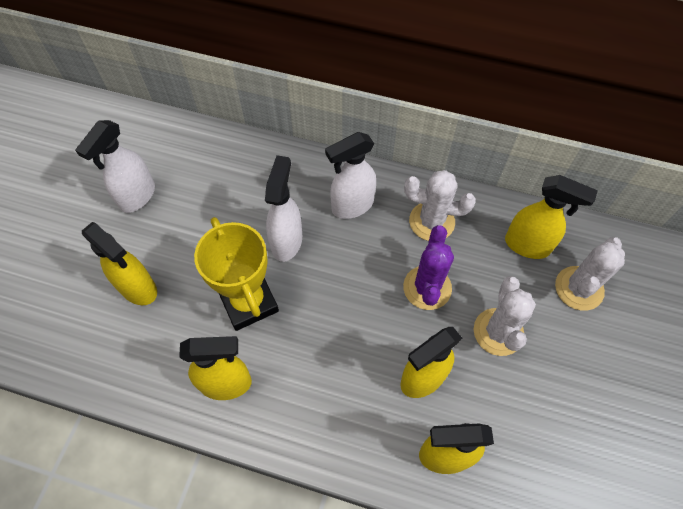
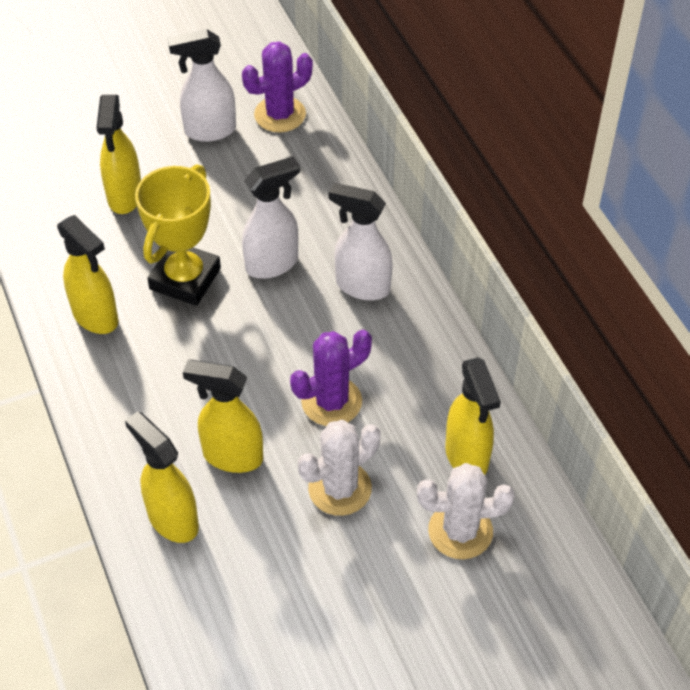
camera: 50 degrees right, 10 degrees down
(168, 149) = (280, 114): none -> purple cactus
(431, 221) = (411, 359): white cactus -> none

